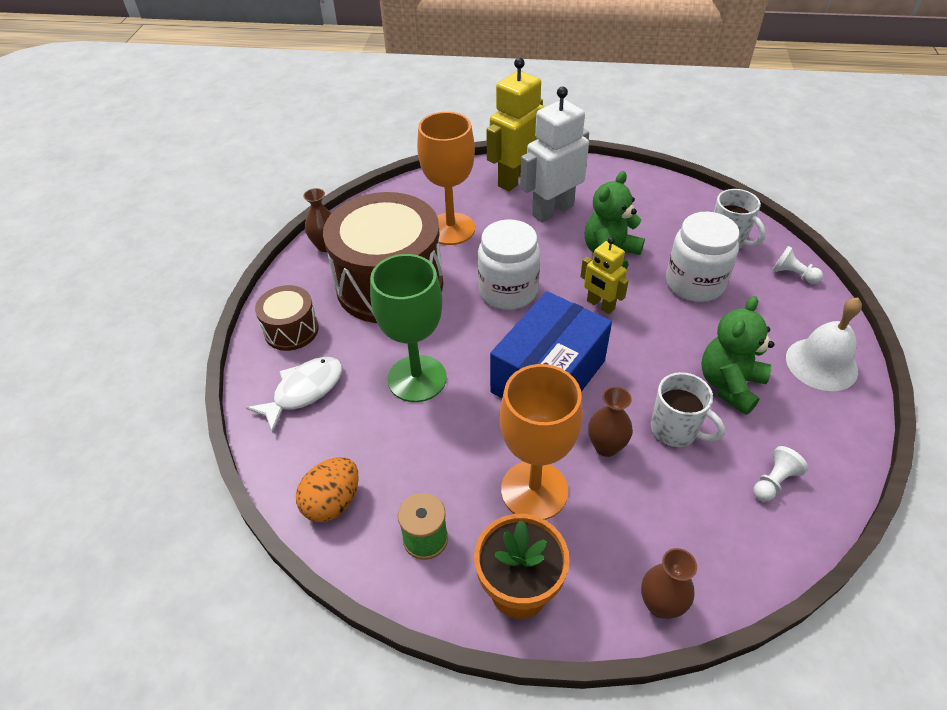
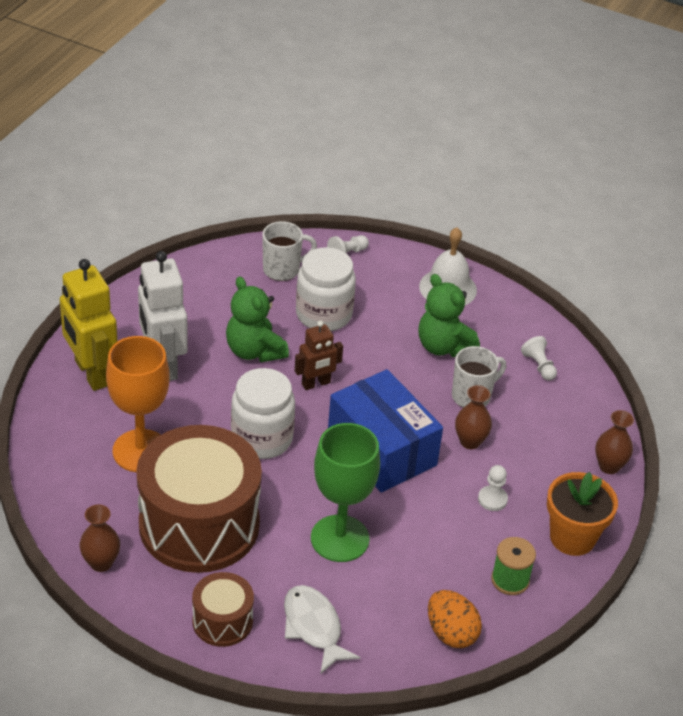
camera: 75 degrees left, 5 degrees down
(534, 490) = (492, 499): orange goblet -> white pawn
(600, 305) = (316, 384): yellow robot -> brown robot

